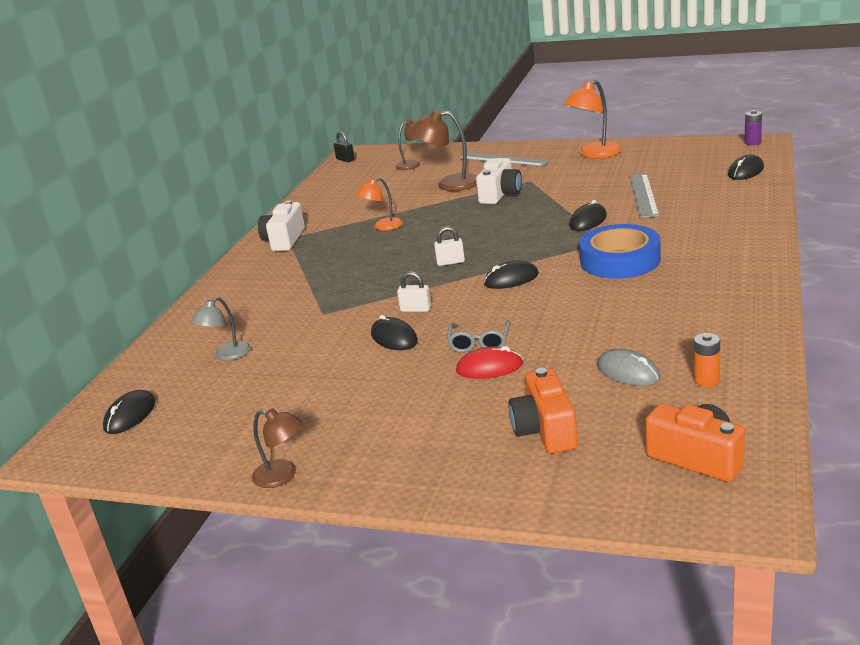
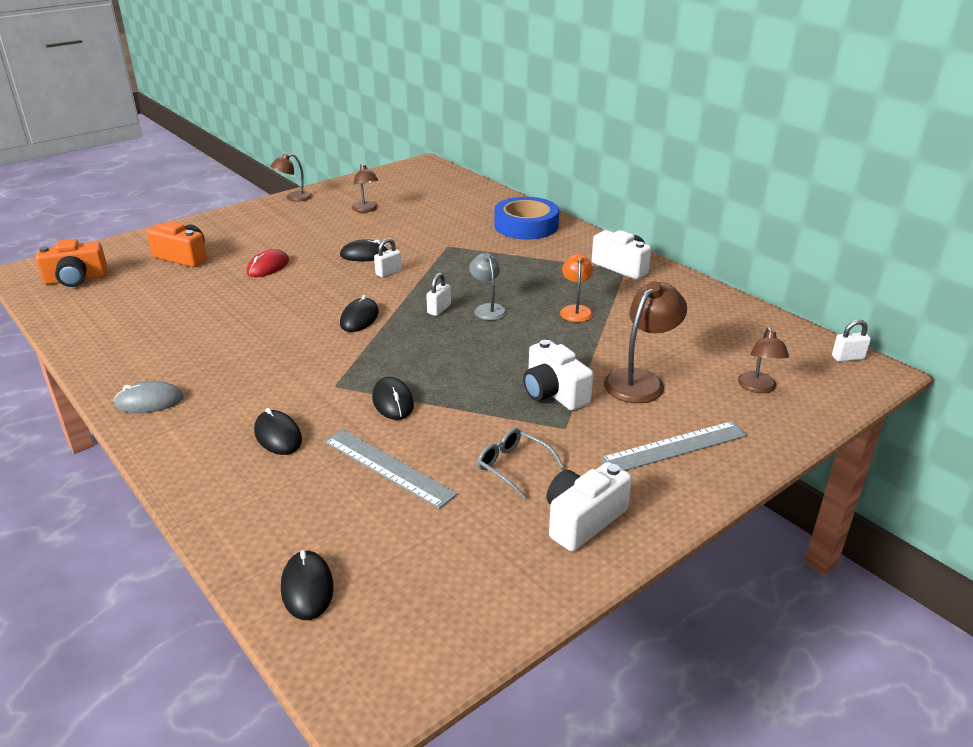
camera: 120 degrees right, 5 degrees up
(130, 415) = (427, 181): black mouse -> black mouse (278, 436)
(227, 355) = (447, 211): grey lamp -> grey lamp (488, 309)
(272, 402) = (366, 209): none -> brown lamp
(345, 159) = (848, 357): black padlock -> white padlock
(479, 343) = (300, 274): grey glasses -> grey glasses (513, 466)
(594, 154) = (583, 520): orange lamp -> white camera
(620, 260) = (290, 372): blue tape -> blue tape (526, 225)
(628, 372) = (169, 299): grey mouse -> grey mouse (149, 401)
(706, 380) = (106, 315): orange battery -> none
(752, 143) = (380, 691): purple battery -> none

